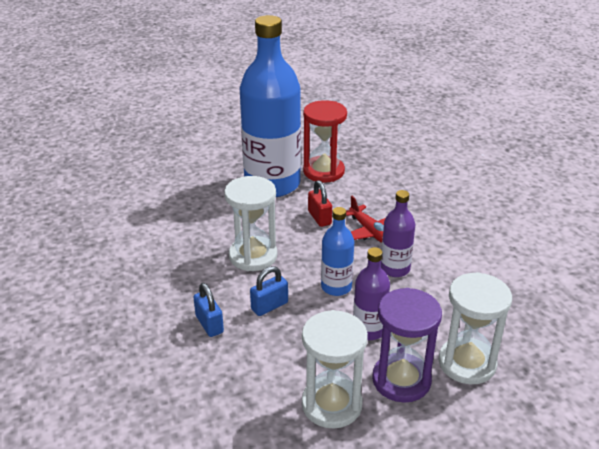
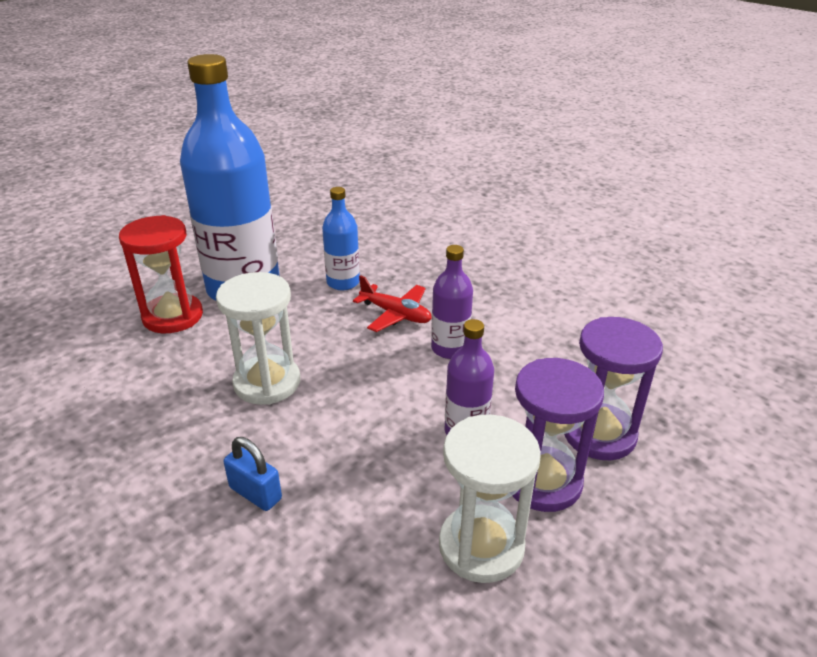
camera: 25 degrees left, 0 degrees up
(269, 306) = (325, 441): blue padlock -> none
(319, 218) = (325, 313): red padlock -> none
(323, 171) = (299, 259): red hourglass -> red hourglass (173, 316)
(336, 287) = (395, 390): blue bottle -> blue bottle (343, 282)
(467, 363) = (599, 434): white hourglass -> purple hourglass

